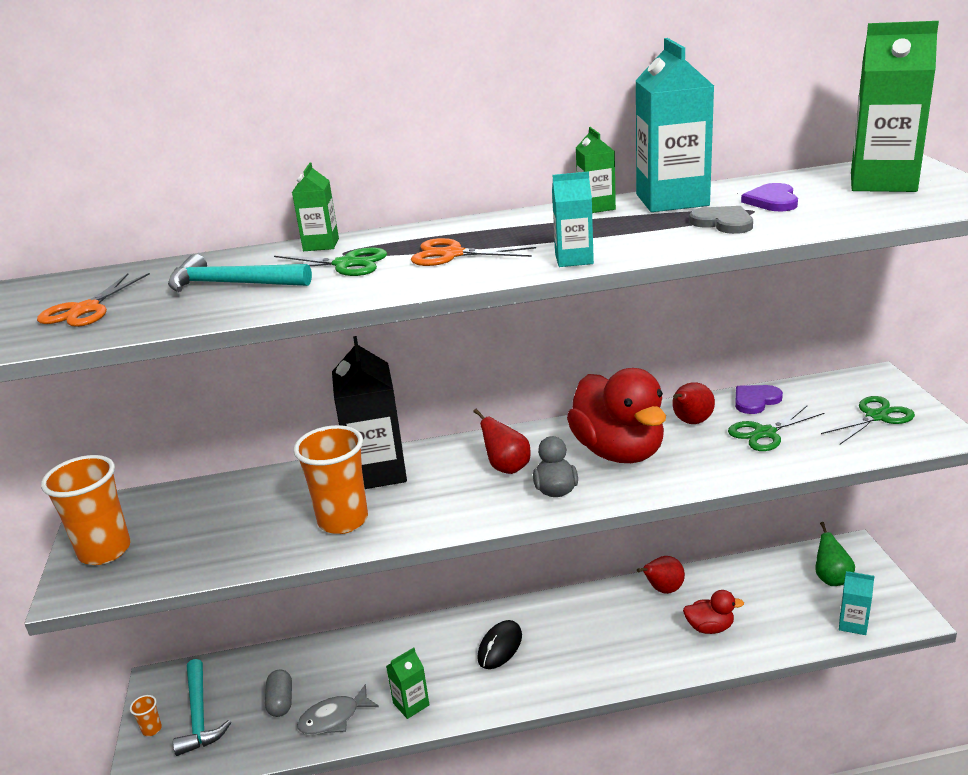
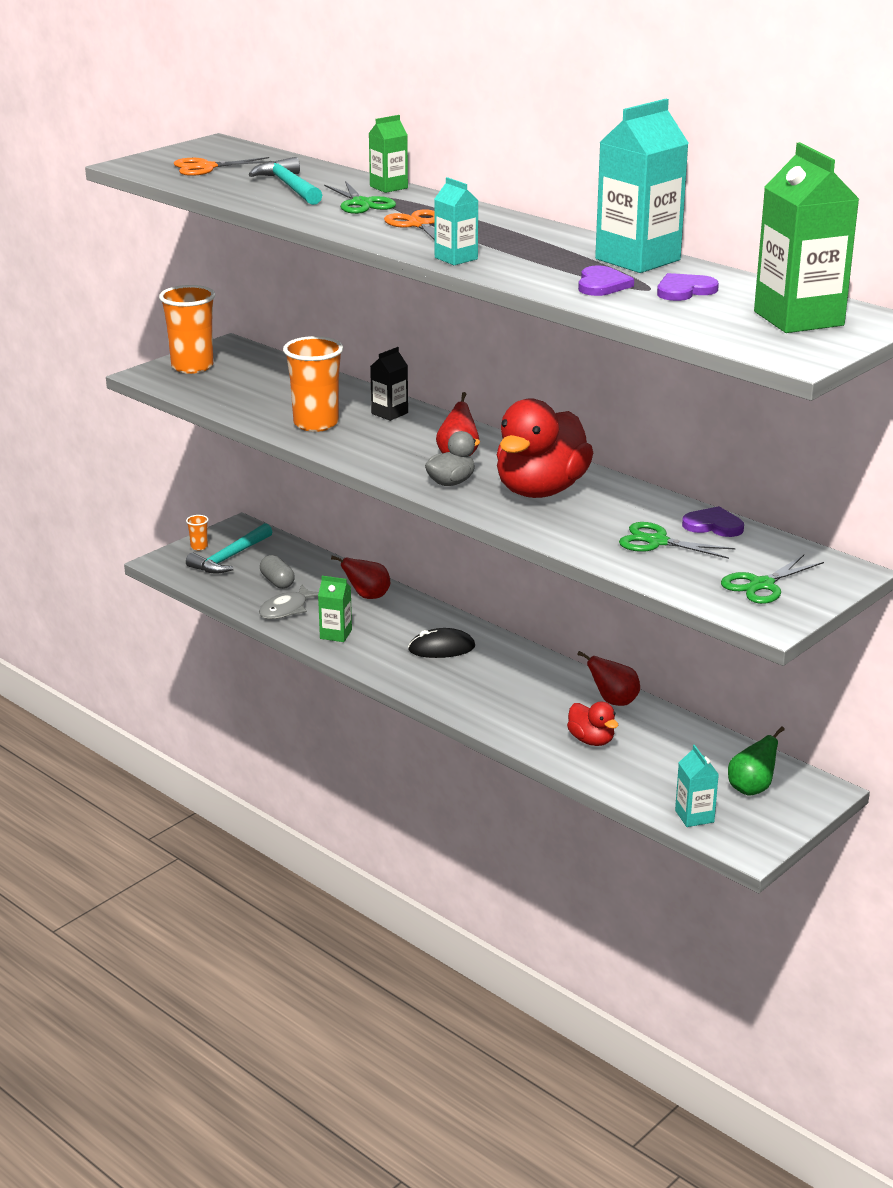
camera: 50 degrees right, 0 degrees up
(281, 702) = (277, 582): grey capsule -> grey capsule turned 75 degrees counterclockwise
(334, 718) = (286, 609): grey fish -> grey fish turned 75 degrees counterclockwise
(377, 472) = (389, 413): black carton -> black carton, size x0.51
(596, 207) = (584, 241): green carton -> none
(690, 422) = (631, 507): red pear -> red pear (367, 596)
(723, 223) = (602, 284): grey heart -> purple heart
(876, 416) = (762, 585): green scissors -> green scissors turned 120 degrees clockwise

